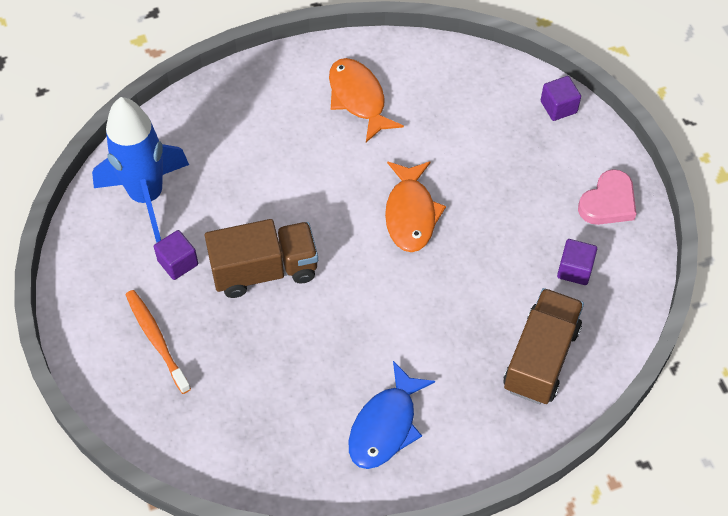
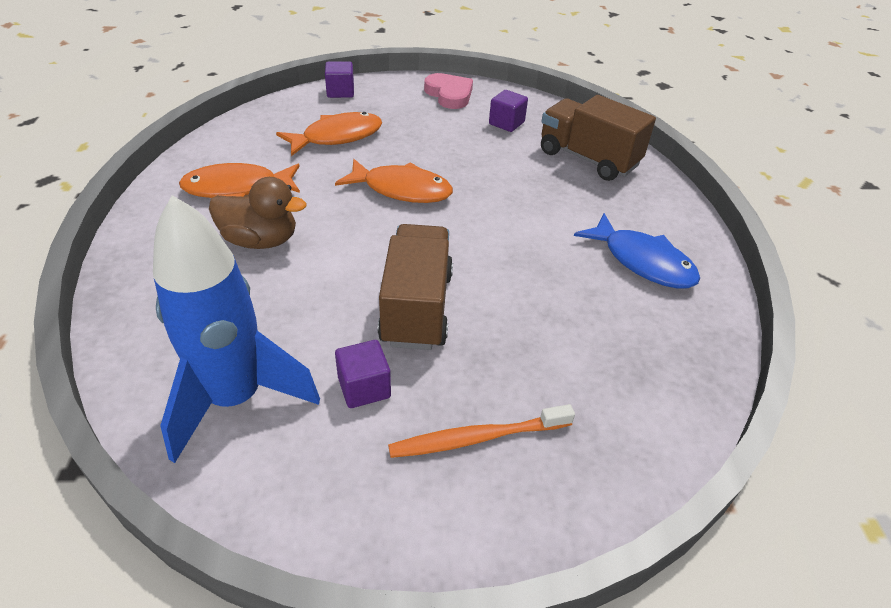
camera: 75 degrees left, 15 degrees down
(300, 143) = (260, 240): none -> brown duck
(472, 136) = (337, 137): none -> orange fish

